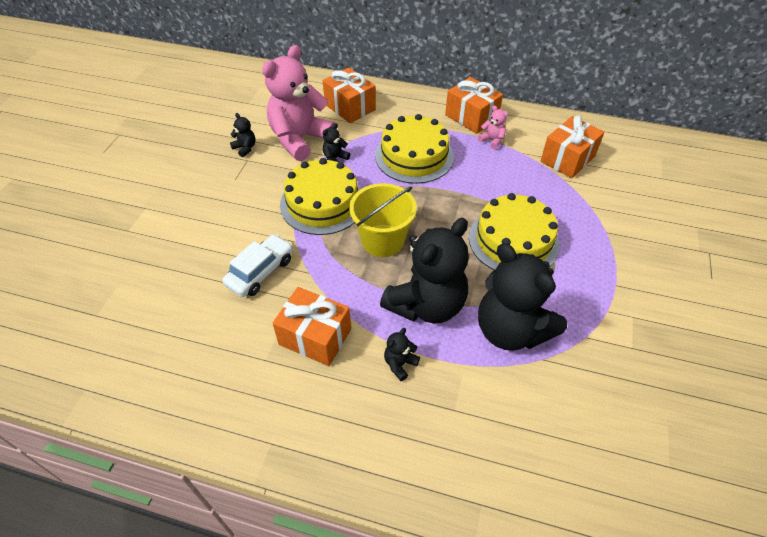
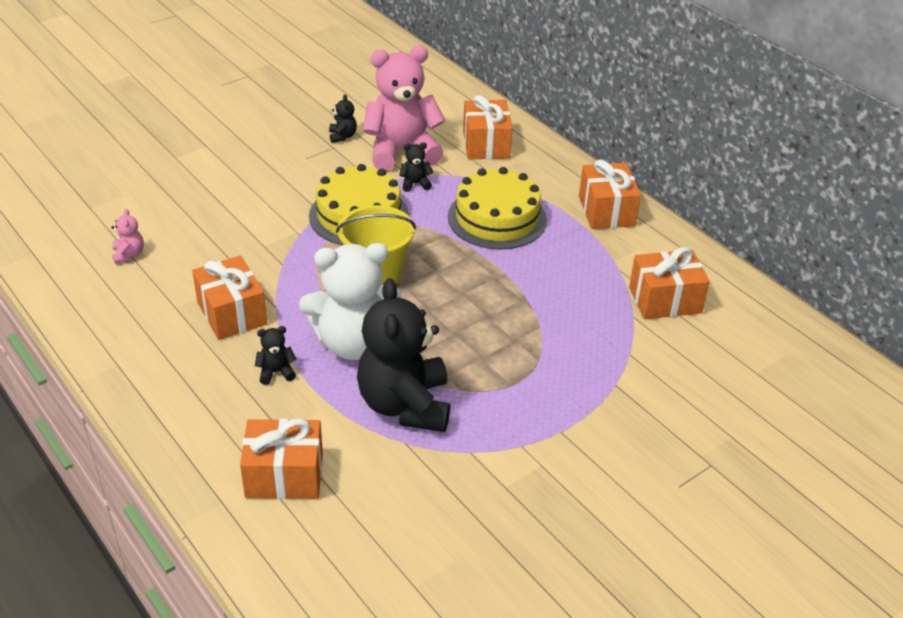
camera: 35 degrees right, 10 degrees down
(260, 272) = (243, 242): white car -> none
(426, 305) = (353, 343): black teddy bear -> white teddy bear
(492, 140) = (600, 243): pink teddy bear -> pink teddy bear (129, 254)
(497, 446) = (284, 475): none -> orange gift
(513, 240) = (504, 339): yellow cake -> none

